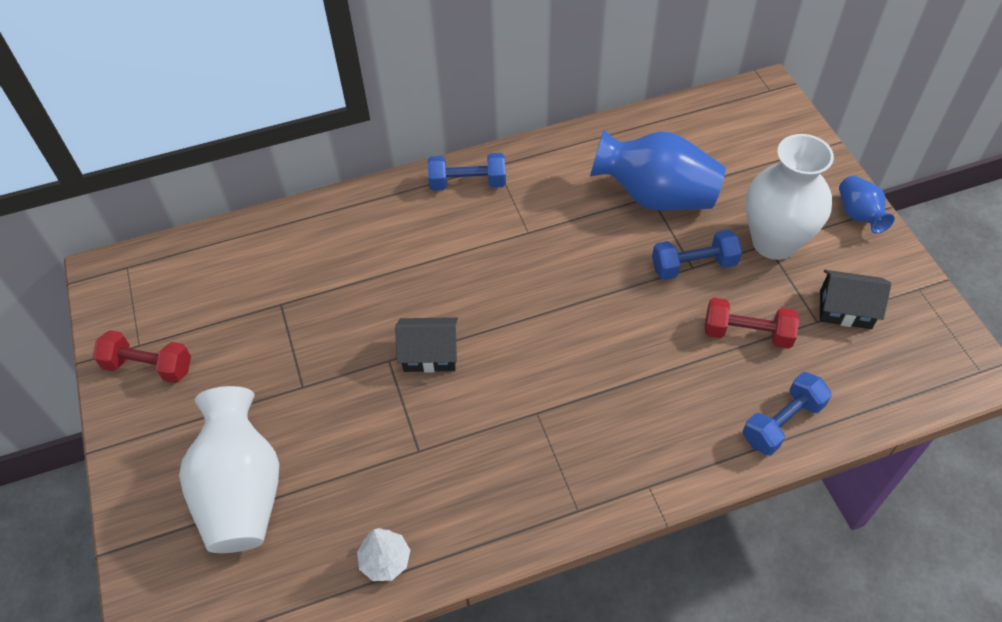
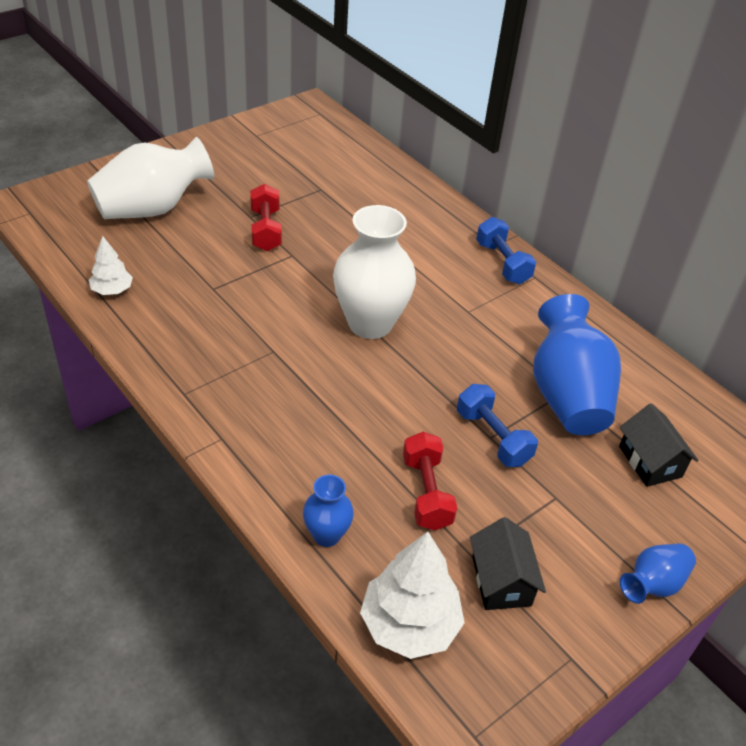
camera: 65 degrees right, 10 degrees down
(148, 366) = (240, 144): red dumbbell -> red dumbbell (265, 230)
(430, 354) = (307, 276): black house -> black house (650, 461)
(774, 242) = (563, 503): white vase -> white vase (370, 324)
(782, 422) = (326, 535): blue dumbbell -> blue vase
(880, 385) = (409, 625): none -> white tree

